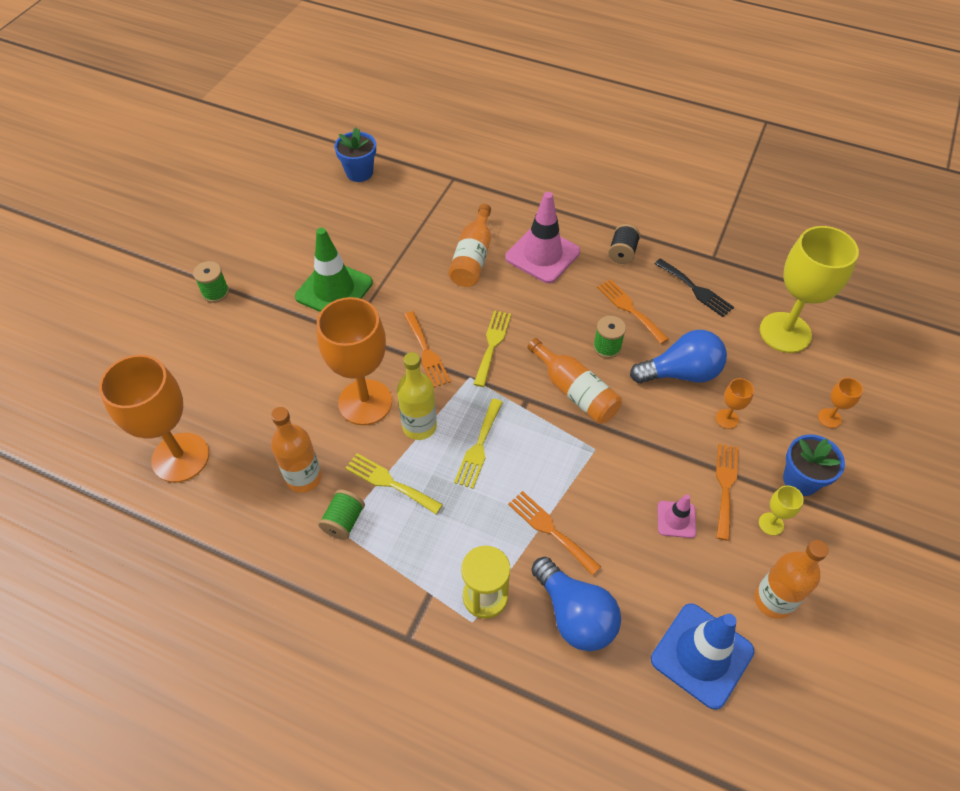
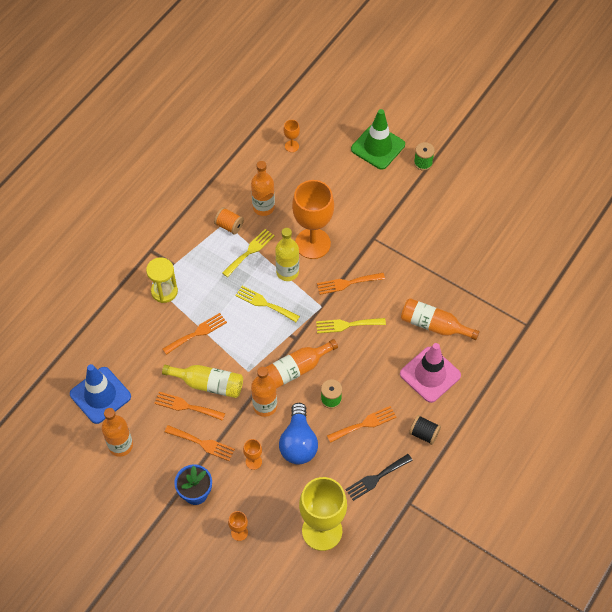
camera: 100 degrees right, 5 degrees up
(180, 457) = (291, 146): orange goblet -> orange goblet, size x0.42
(334, 290) = (414, 232): green traffic cone -> green traffic cone (378, 147)
(344, 521) = (229, 226): green spool -> orange spool
(359, 172) = (540, 258): blue flower pot -> none
(492, 344) = (347, 325): yellow fork -> yellow fork turned 150 degrees clockwise
(575, 615) = (141, 335): blue light bulb -> none
(631, 496) = (208, 384): none -> yellow bottle
(642, 419) = (265, 406): none -> orange bottle
(676, 519) = (186, 406): pink traffic cone -> orange fork
(771, 524) = (169, 462): yellow goblet -> none

